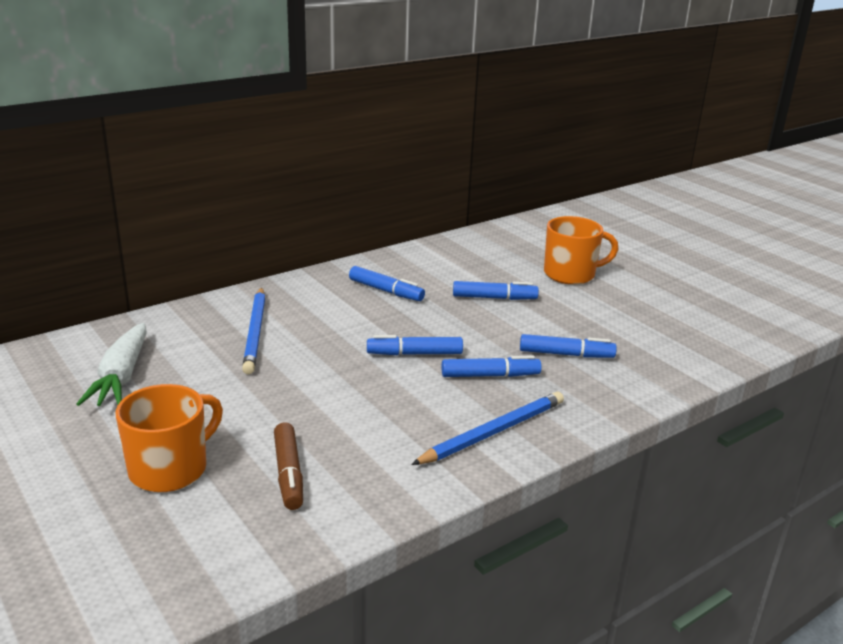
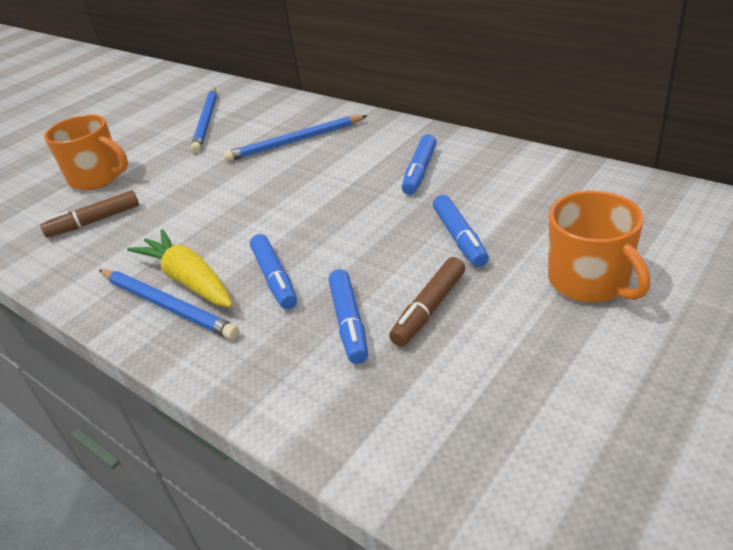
camera: 80 degrees right, 10 degrees up
(121, 377) = (207, 122): white carrot -> blue pencil
(414, 354) = (298, 223): blue marker -> none
(460, 417) = (189, 280): none -> yellow carrot
(567, 325) = (429, 309): none -> brown marker

